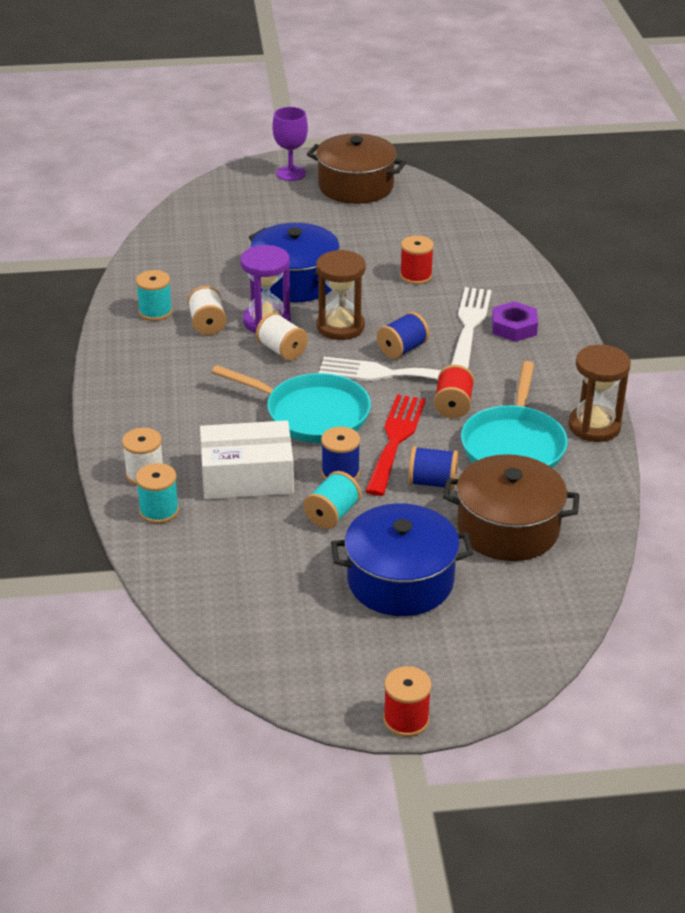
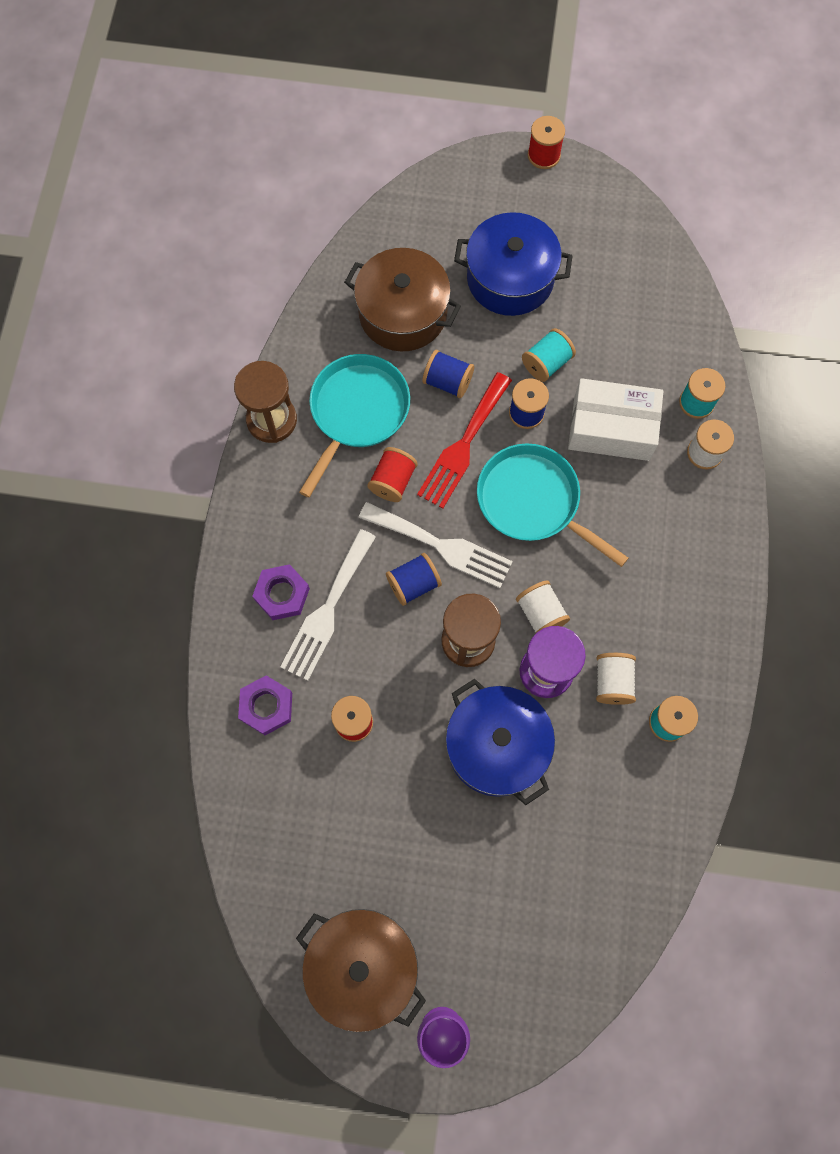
camera: 165 degrees left, 35 degrees up
(490, 273) = (266, 706): none -> purple nut

